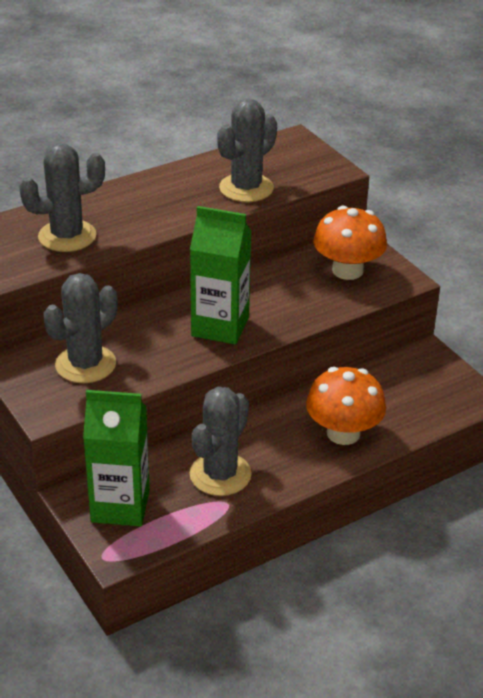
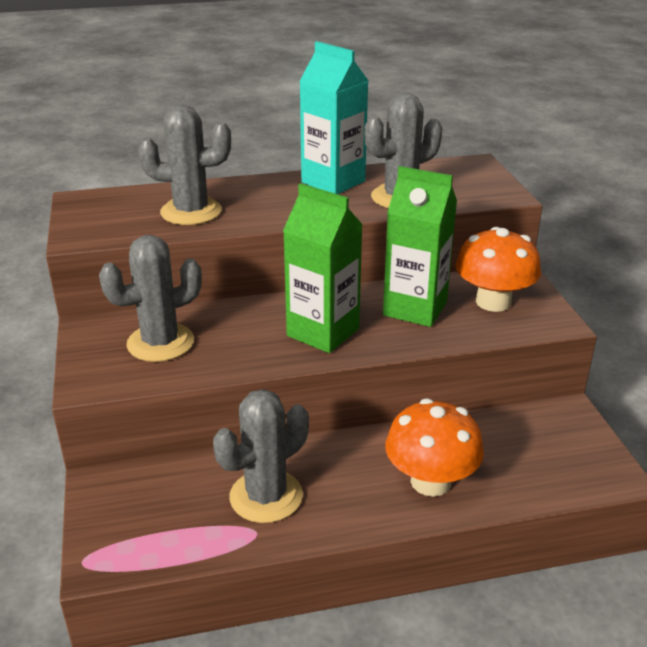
camera: 20 degrees right, 5 degrees down
(120, 506) = (138, 506): green carton -> green carton (415, 309)
(177, 181) = (333, 182): none -> turquoise carton

